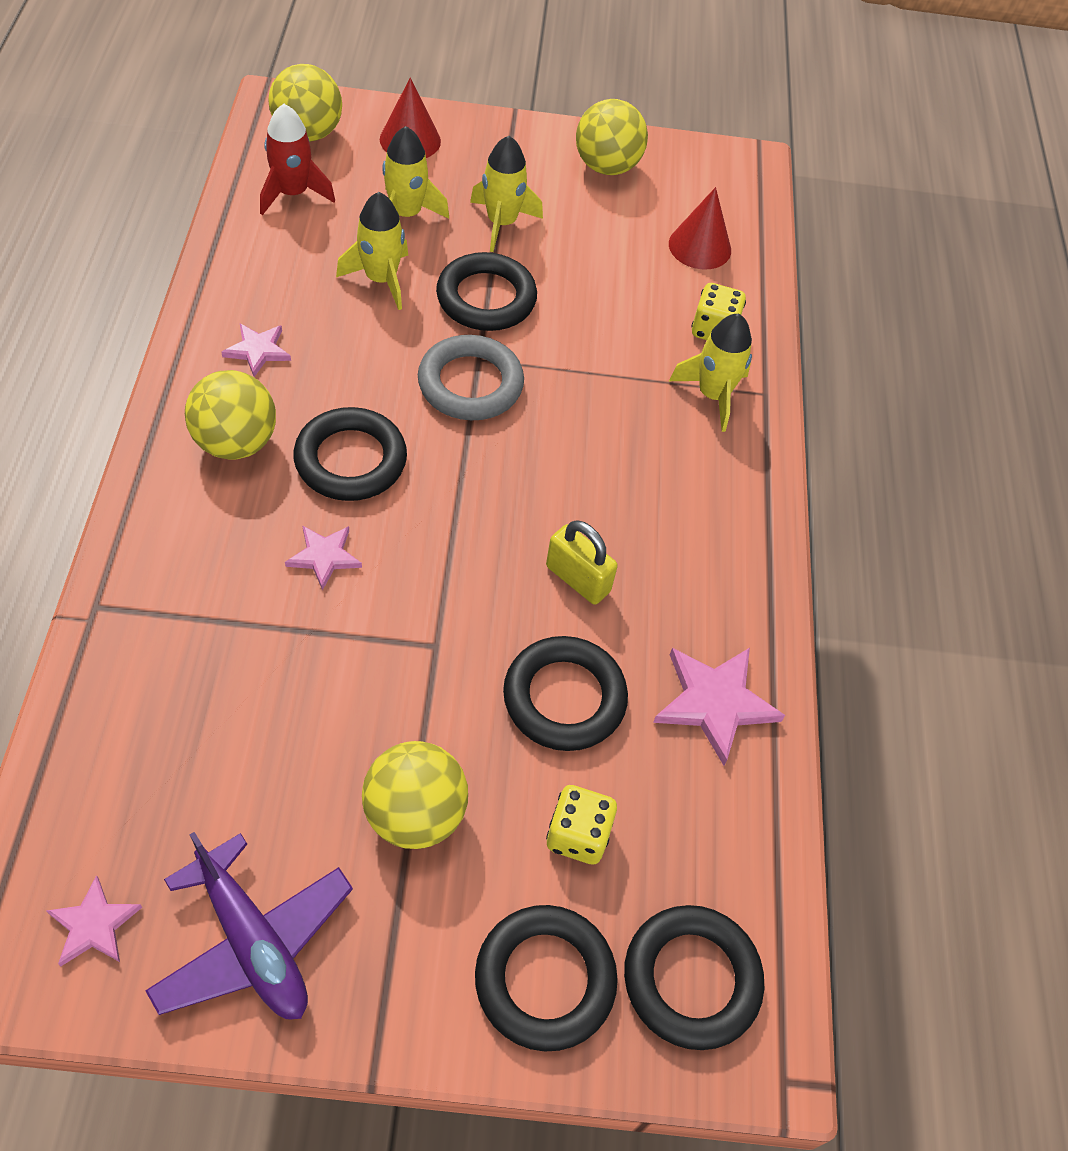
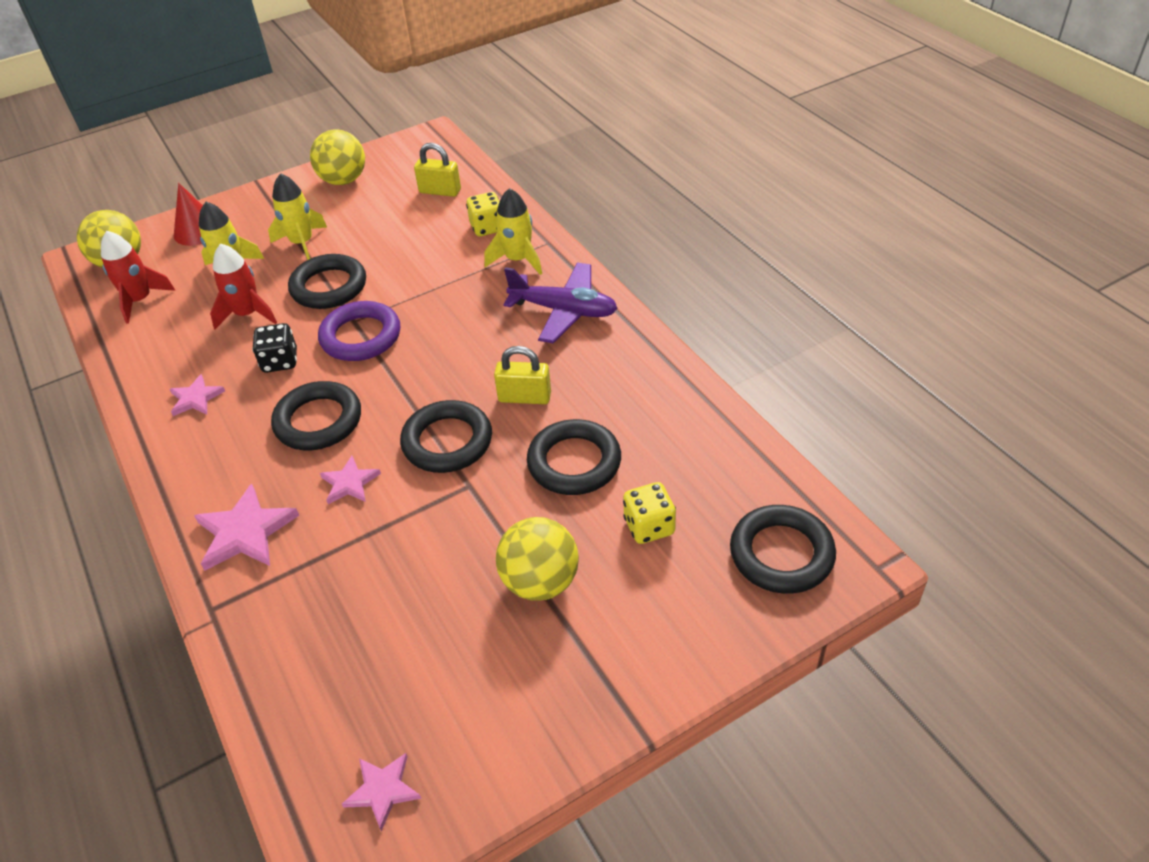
camera: 25 degrees left, 10 degrees down
(236, 443) = (228, 457): yellow ball -> none
(252, 942) = (501, 722): purple plane -> purple plane (564, 311)
(368, 360) = (280, 361): none -> black dice
(381, 280) = (248, 314): yellow rocket -> red rocket
(470, 384) = (361, 336): grey ring -> purple ring
(545, 979) = (700, 613): black ring -> black ring (447, 441)
(699, 247) = (440, 191): red cone -> yellow padlock
(714, 703) = (663, 409): pink star -> pink star (245, 532)

